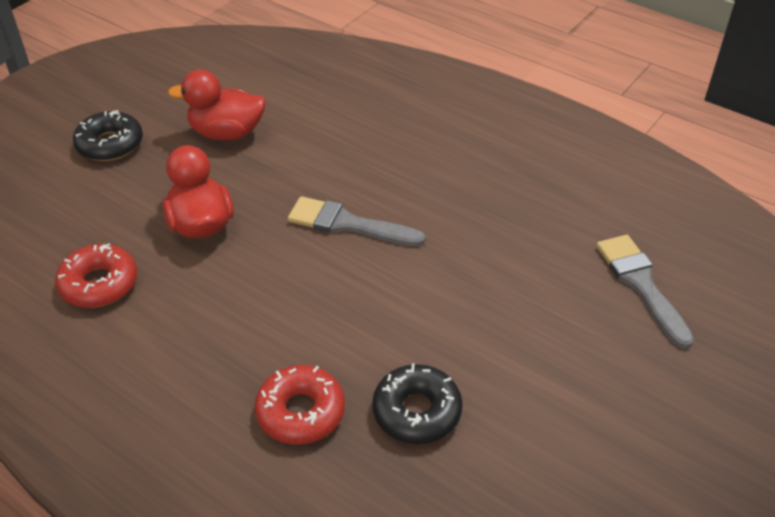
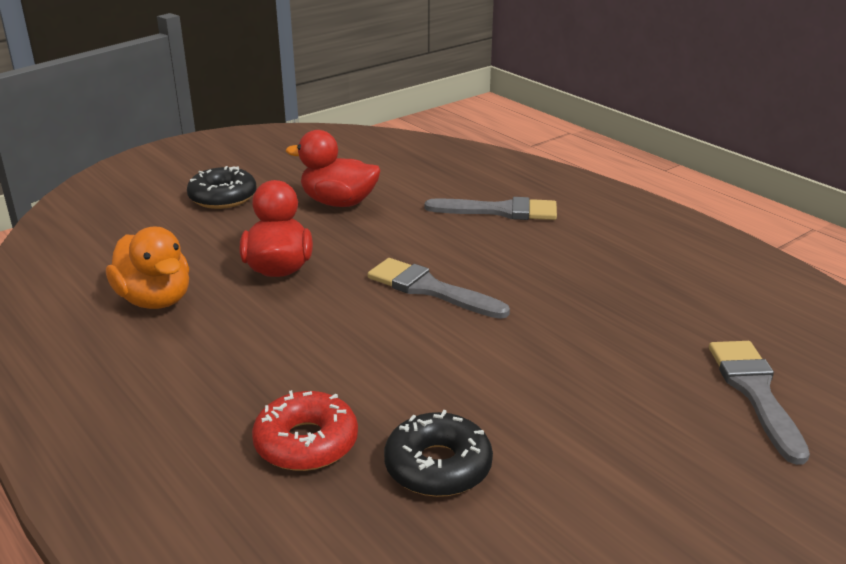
camera: 15 degrees right, 15 degrees down
(99, 284) = (155, 300): red donut -> orange duck
(380, 119) = (500, 211): none -> grey brush

